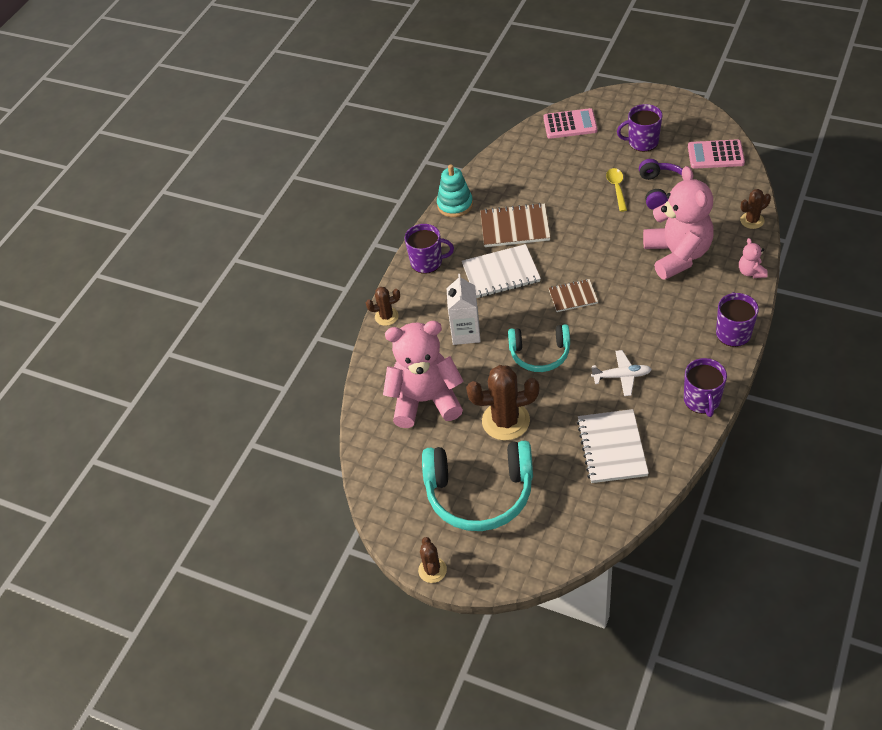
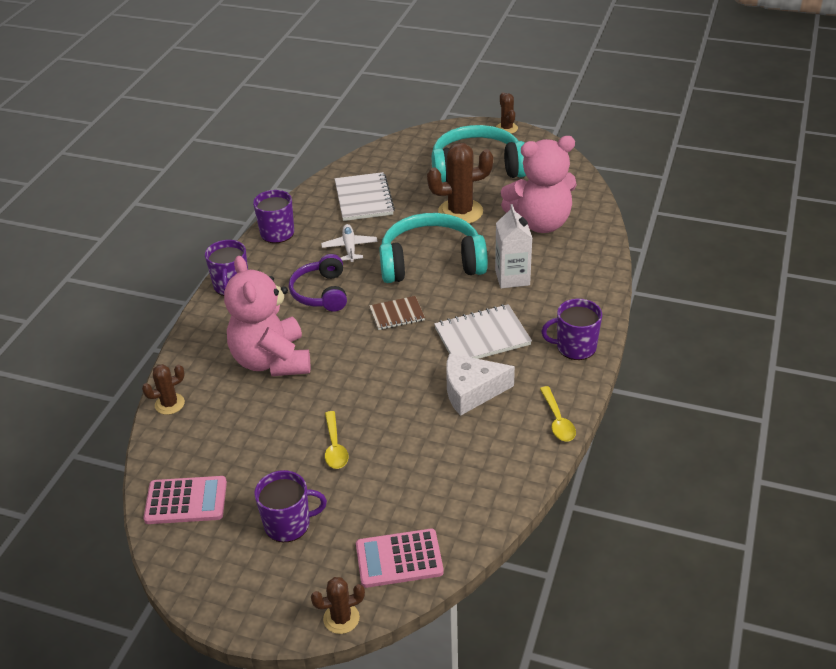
camera: 170 degrees right, 10 degrees down
(386, 316) = (605, 290): brown cactus -> brown cactus (341, 618)
(455, 205) = (557, 421): turquoise stacking toy -> yellow spoon
(515, 227) = (471, 391): brown notebook -> white cheese
(540, 354) = (431, 262): turquoise headphones -> turquoise headphones, size x1.63
(622, 376) = (349, 247): white plane -> white plane turned 90 degrees clockwise
(662, 190) = (273, 444): purple headphones -> purple headphones (321, 293)
(751, 272) = (192, 344): pink teddy bear -> none

